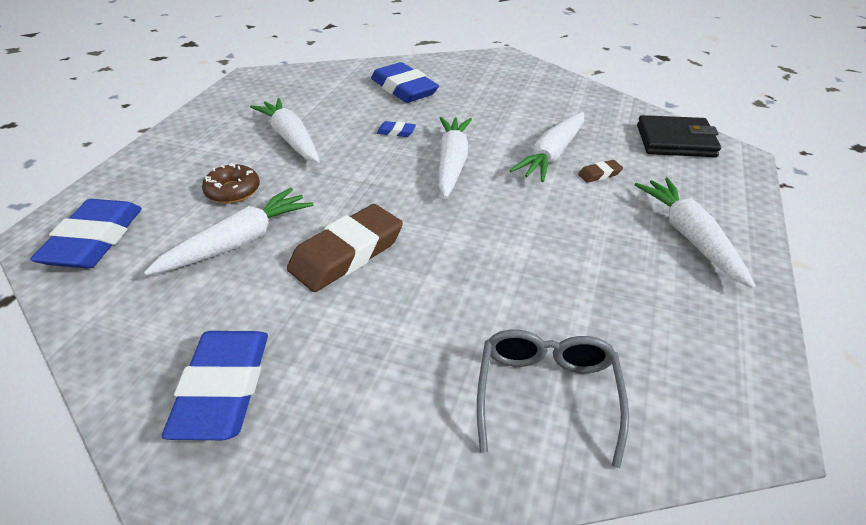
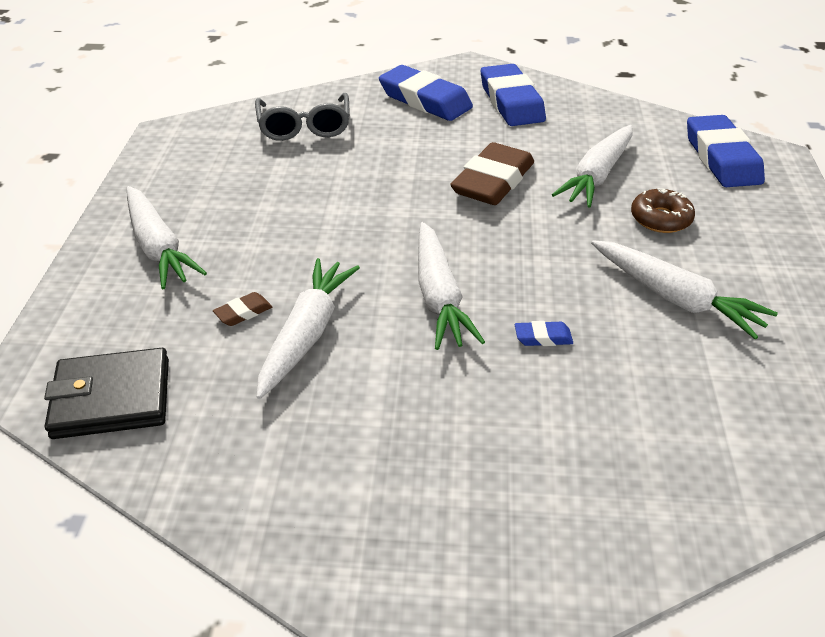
camera: 165 degrees right, 0 degrees up
(404, 89) = (598, 449): blue eraser -> blue eraser (425, 100)

